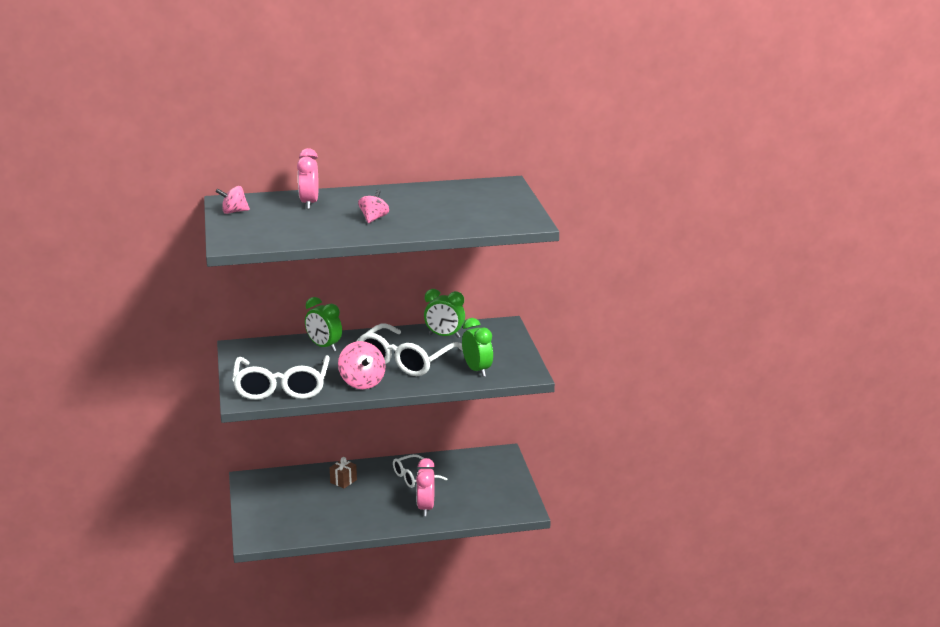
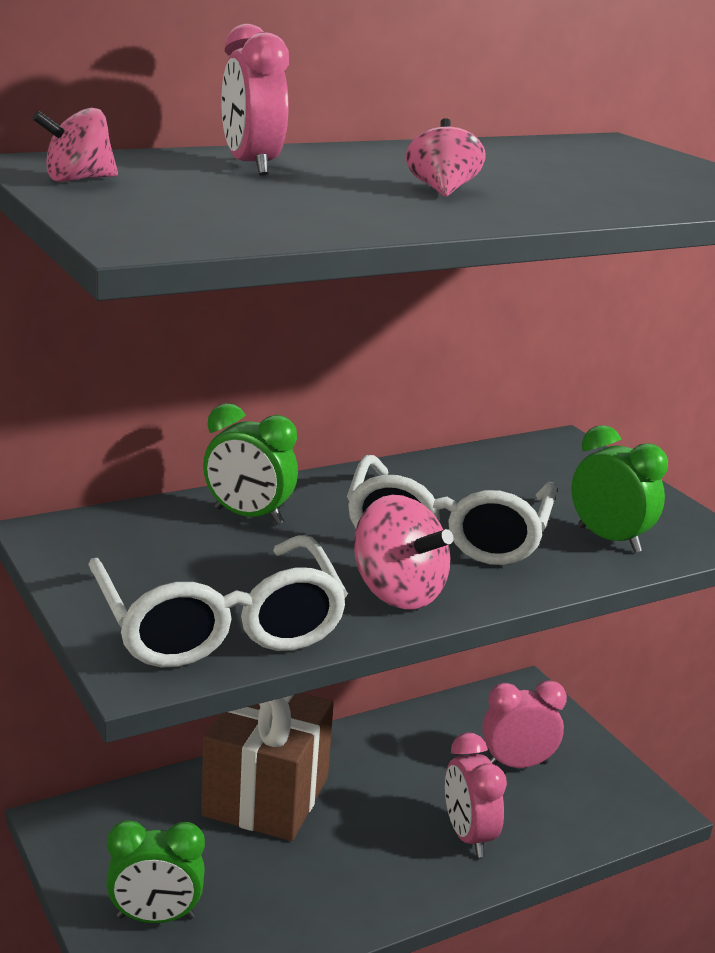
camera: 20 degrees left, 0 degrees up
(343, 481) = (266, 796): brown gift -> brown gift, size x2.48
(414, 477) = (401, 766): white glasses -> none
(444, 336) = (476, 473): green clock -> green clock (155, 917)
(471, 484) = (517, 764): none -> pink clock

